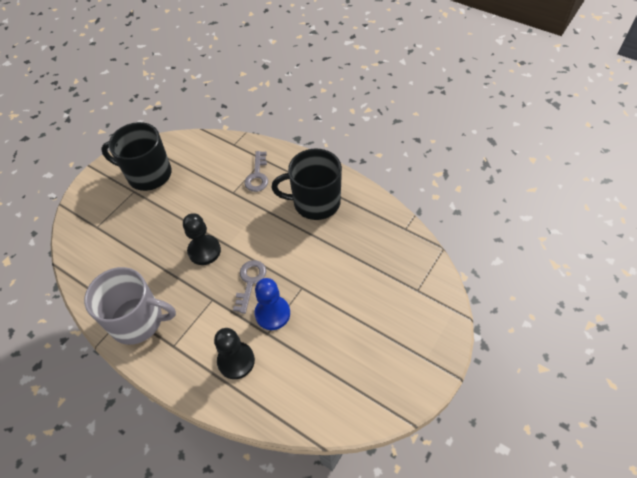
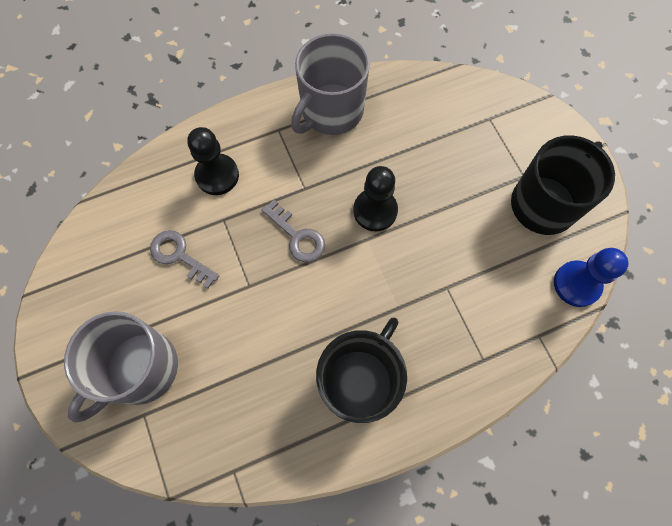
camera: 120 degrees right, 15 degrees up
(257, 175) = (456, 335): grey key -> grey key (179, 256)
(272, 313) = (241, 237): blue pawn -> blue pawn (576, 284)
(396, 310) = (140, 369): none -> grey mug

